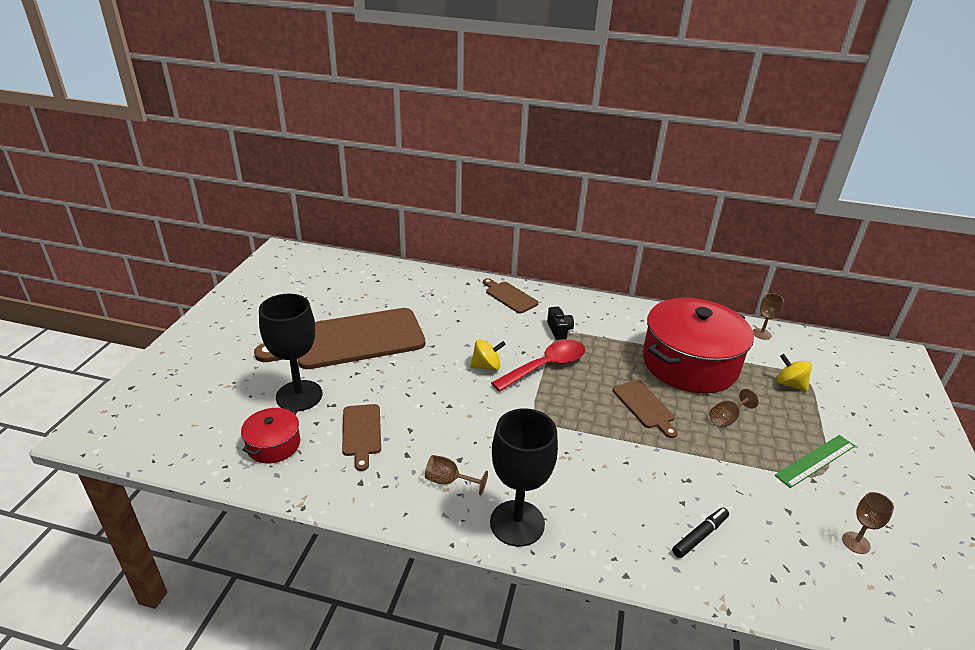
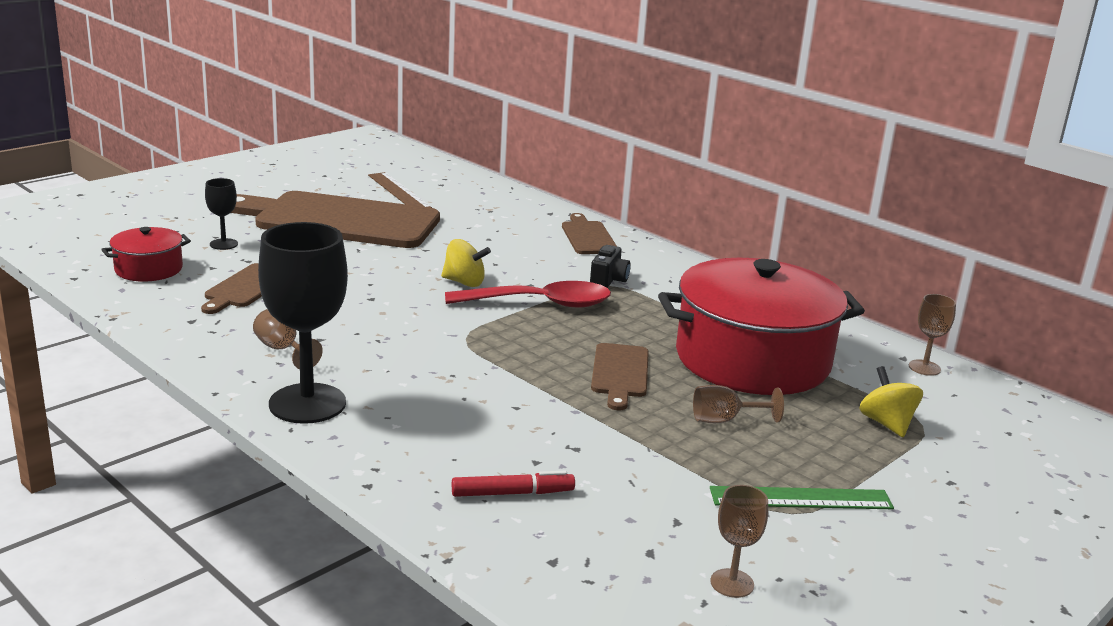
camera: 30 degrees right, 10 degrees down
(299, 396) = (223, 244): black goblet -> black goblet, size x0.47
(359, 297) = (399, 191): none -> brown ruler
(700, 536) = (512, 493): black marker -> red marker

